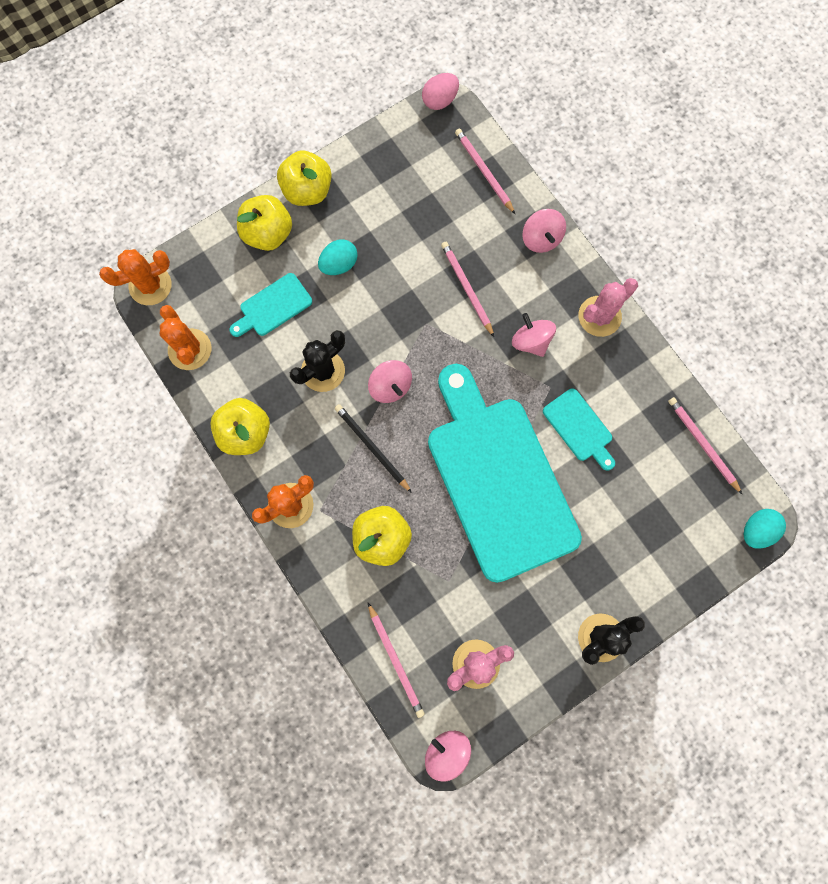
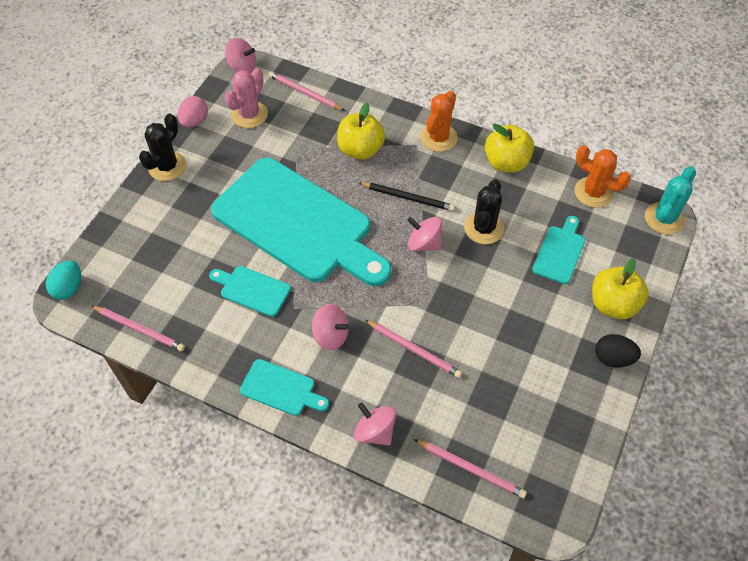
camera: 150 degrees right, 20 degrees down
(150, 285) = (664, 218): orange cactus -> turquoise cactus
(307, 191) = (613, 358): yellow apple -> black egg
(339, 264) = (535, 311): turquoise egg -> none
(440, 100) = (566, 522): pink egg -> pink egg (195, 121)
(599, 316) = (281, 388): pink cactus -> turquoise cutting board

